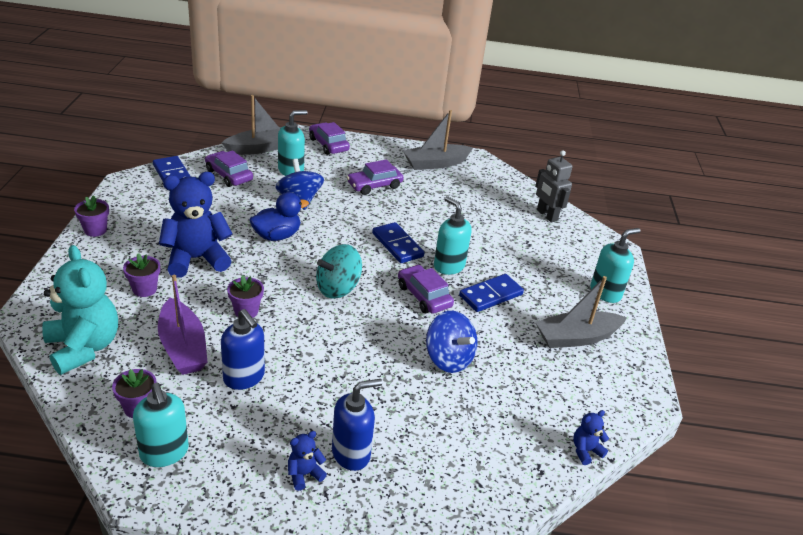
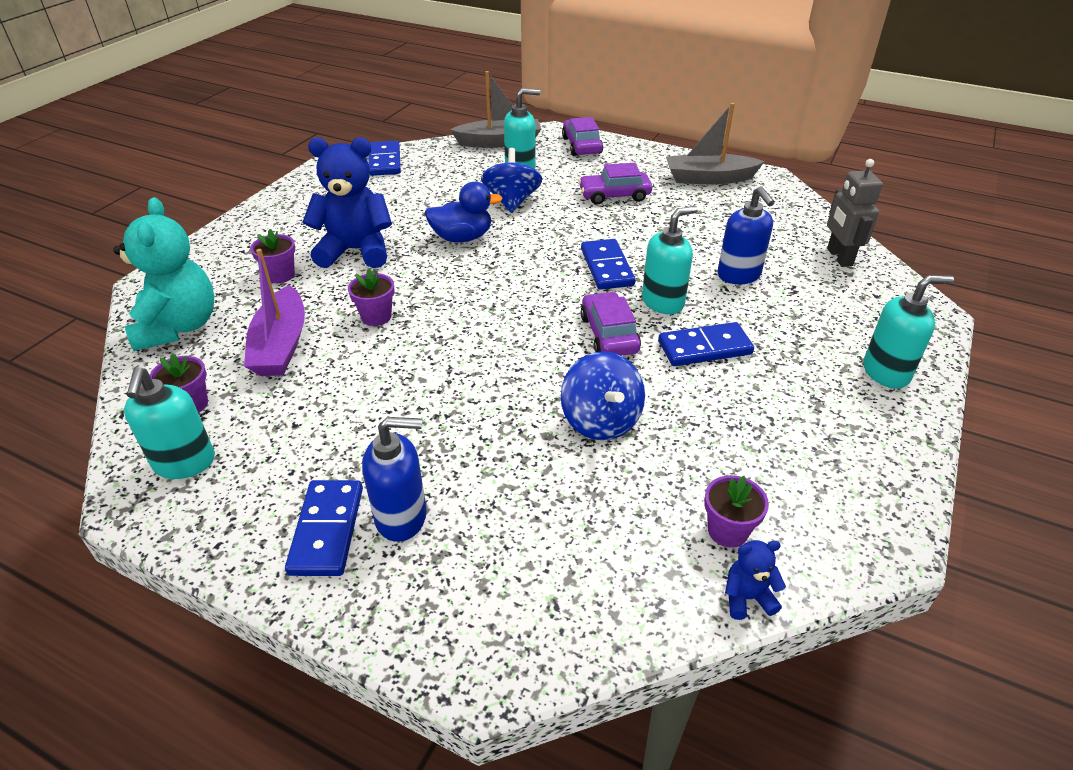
camera: 25 degrees right, 5 degrees up
(95, 230) = (270, 207): purple flower pot -> purple flower pot (727, 531)
(229, 175) = (446, 167): purple car -> none
(244, 378) = (327, 393): blue soap dispenser -> blue soap dispenser (739, 275)
(304, 474) = (327, 530): blue teddy bear -> blue domino
(338, 288) = (501, 307): turquoise spinning top -> none
(448, 266) = (663, 302): turquoise soap dispenser -> turquoise soap dispenser turned 75 degrees clockwise
(576, 337) = (809, 427): grey boat -> none

